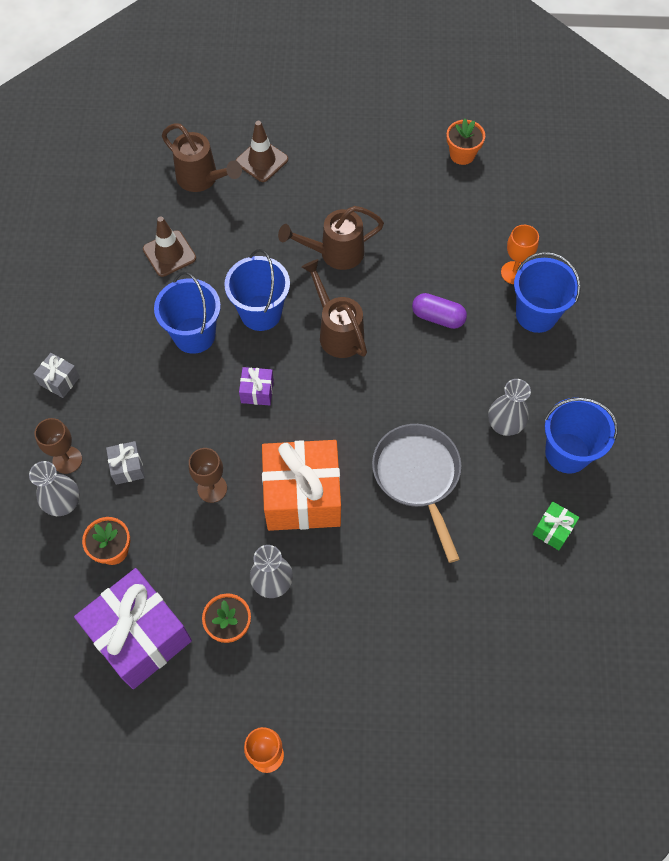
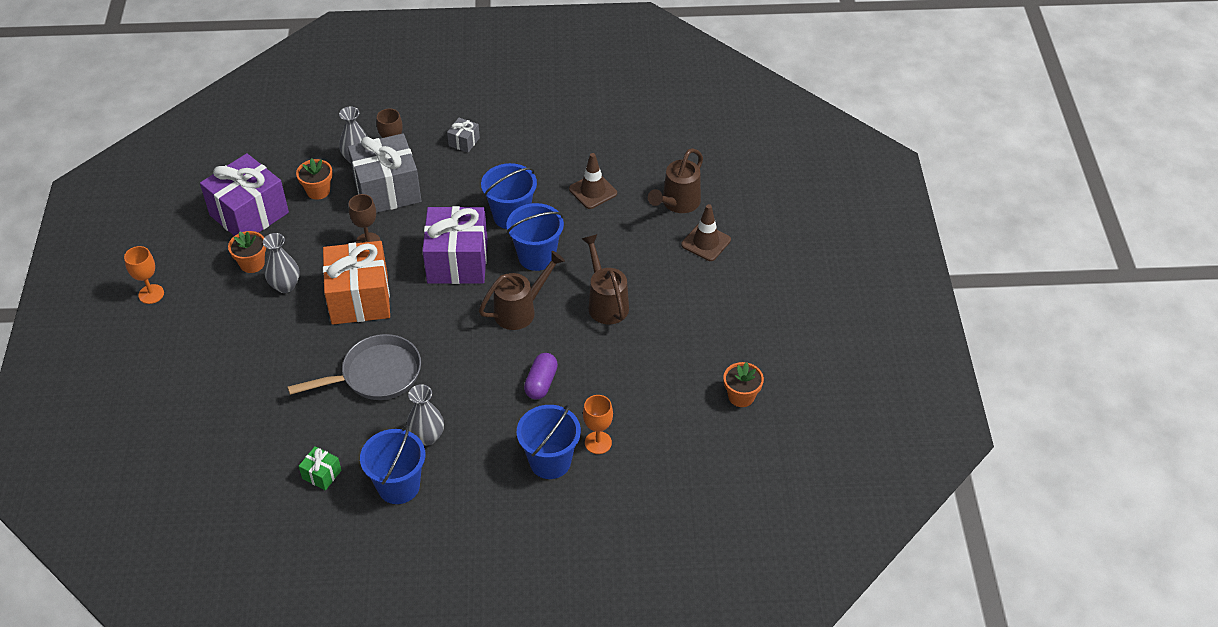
camera: 85 degrees right, 15 degrees down
(128, 467) = (387, 190): grey gift -> grey gift, size x2.32
(257, 391) = (457, 261): purple gift -> purple gift, size x2.32

